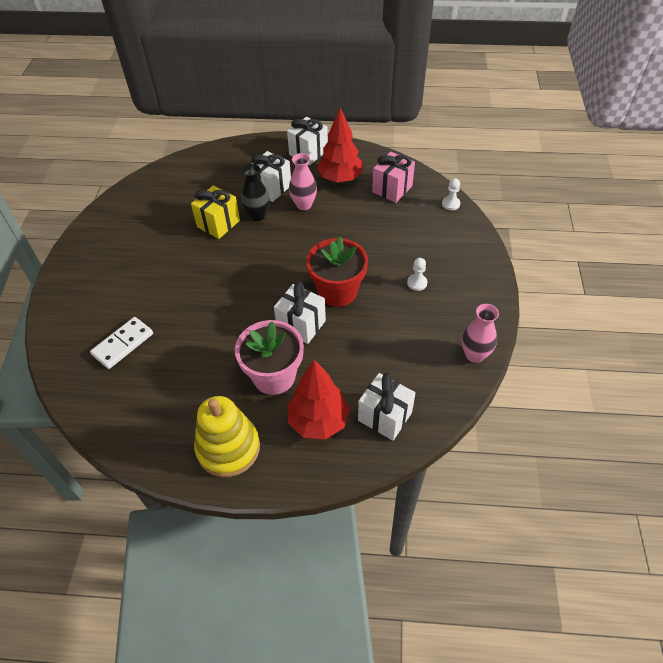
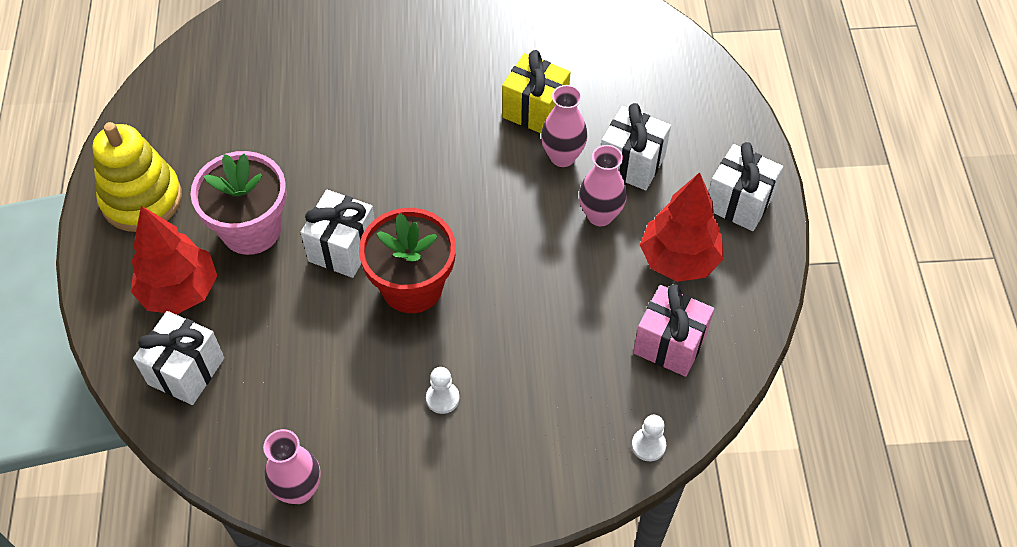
camera: 80 degrees right, 5 degrees up
(123, 344) = (297, 56): white domino -> none
(257, 215) = (562, 157): black vase -> pink vase

